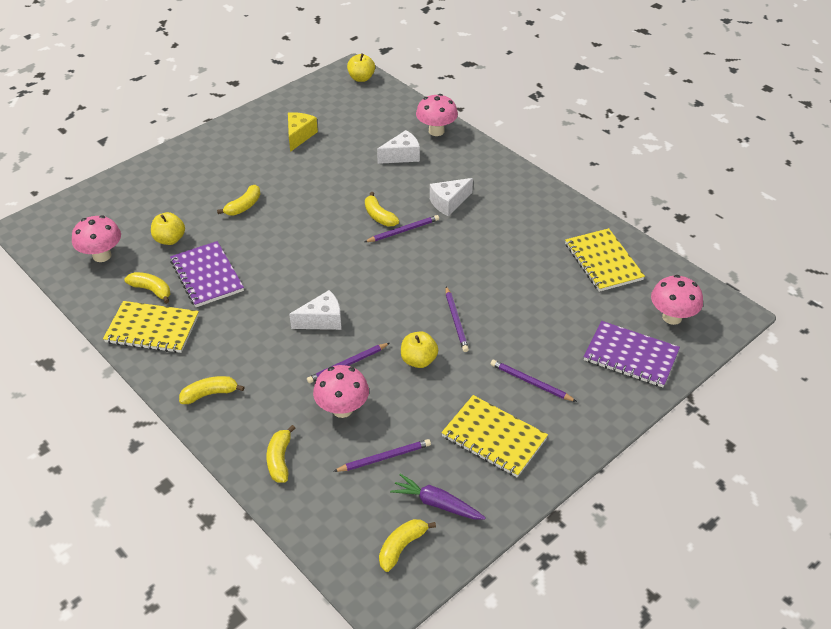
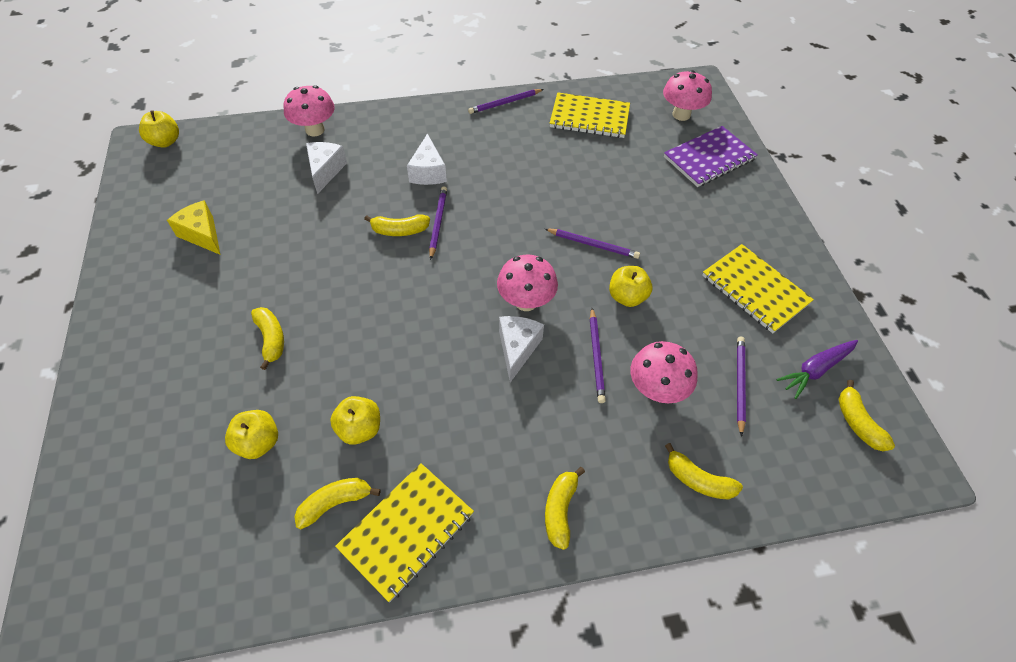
camera: 60 degrees left, 10 degrees up
(102, 256) = (216, 540): pink mushroom -> pink mushroom (526, 302)
(207, 276) = (360, 429): purple notebook -> yellow apple
(494, 437) = (755, 289): yellow notebook -> yellow notebook turned 75 degrees clockwise
(530, 382) = (703, 233): purple pencil -> purple pencil (505, 103)

